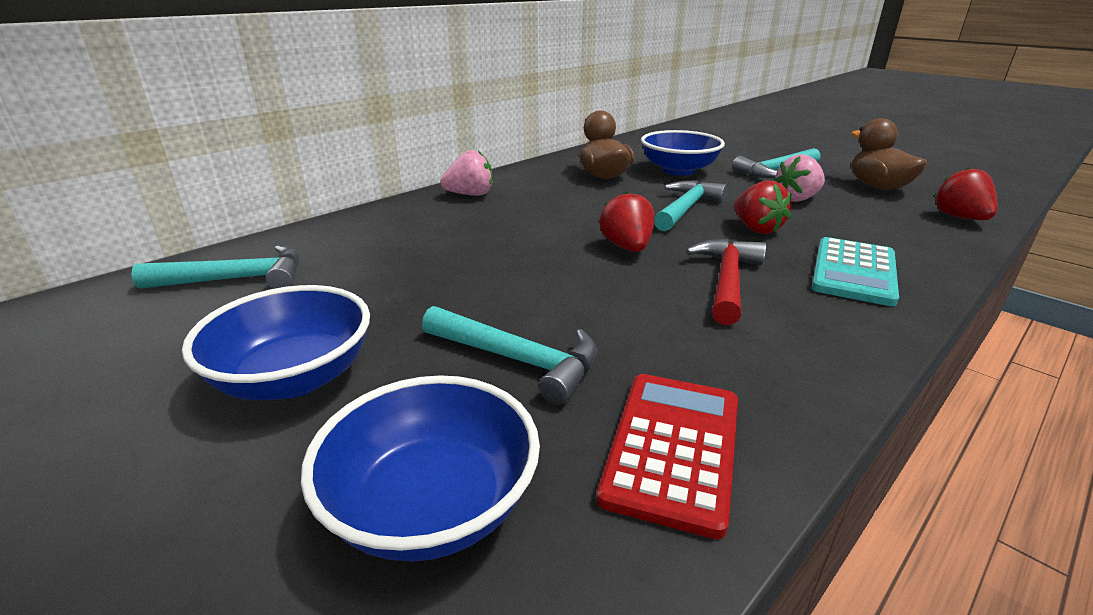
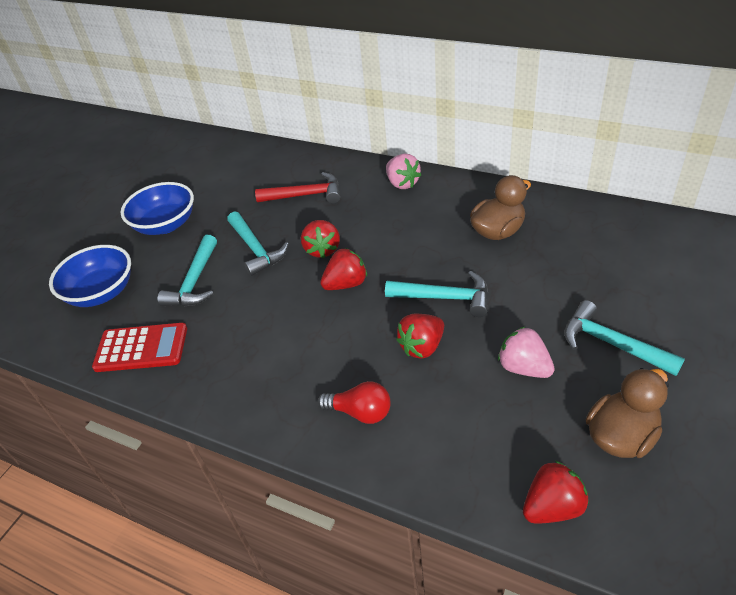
camera: 75 degrees right, 15 degrees up
(236, 279) = (239, 164): turquoise hammer -> turquoise hammer (255, 249)
(545, 250) = (322, 249): none -> red strawberry
(678, 170) = (554, 272): blue bowl -> none
(727, 281) = (313, 342): red hammer -> red hammer (305, 195)
(854, 272) = (360, 412): turquoise calculator -> red light bulb

